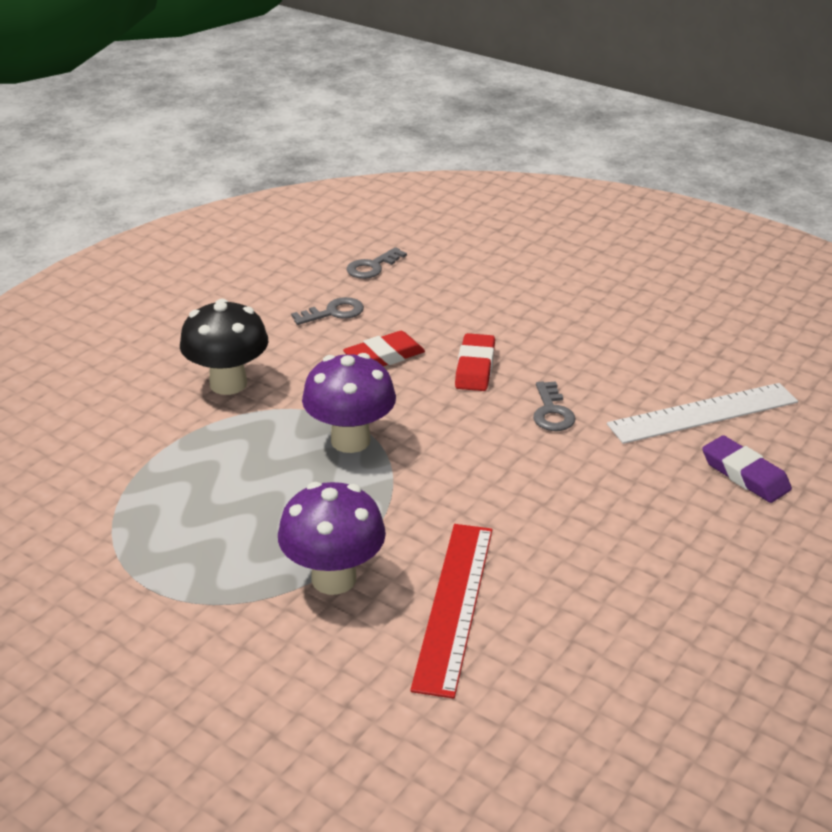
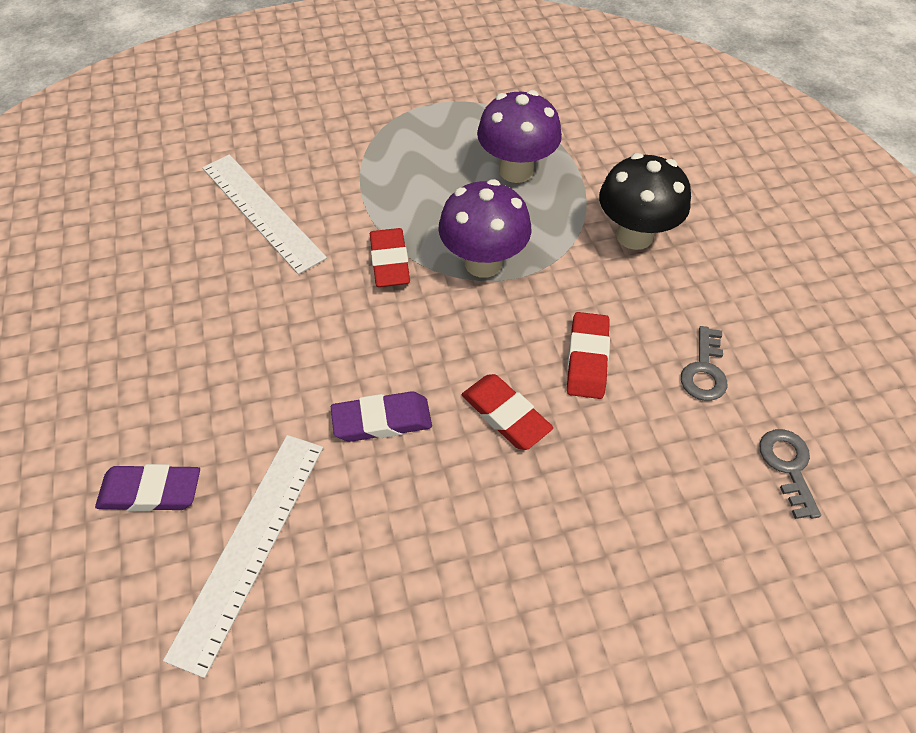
camera: 130 degrees right, 20 degrees up
(334, 579) = (350, 175): purple mushroom -> purple mushroom (516, 170)
(412, 488) = (389, 262): none -> red eraser
(454, 605) = (261, 212): red ruler -> white ruler
(552, 412) = (382, 420): grey key -> purple eraser

